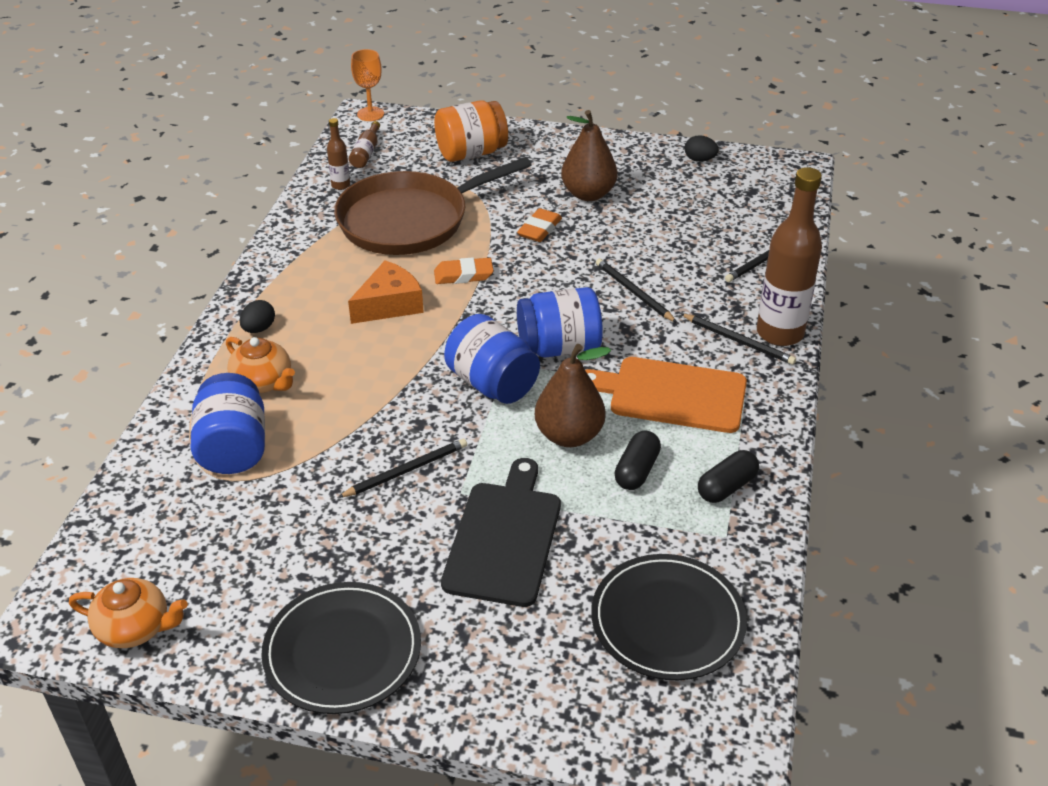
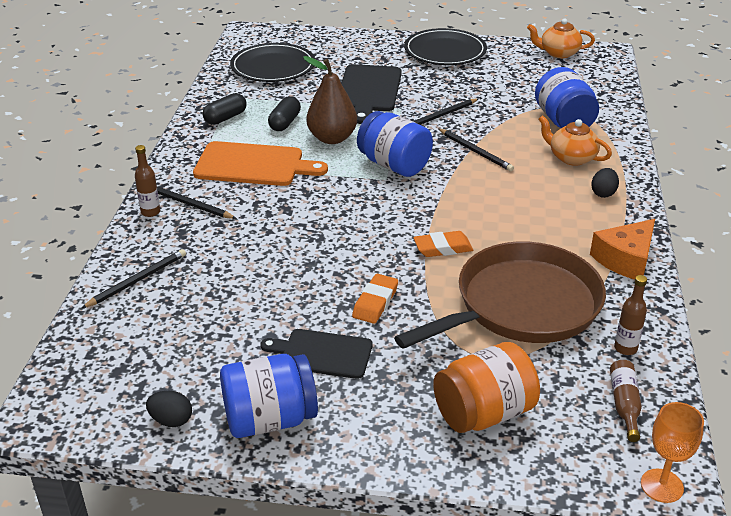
camera: 175 degrees right, 5 degrees down
(389, 304) = (501, 218): orange cheese -> orange cheese (625, 259)
(559, 347) = (344, 192): blue jar -> blue jar (270, 419)
(588, 194) = (322, 353): brown pear -> black cutting board
(633, 292) = (277, 240): black pencil -> black pencil (475, 152)
(780, 333) = (150, 212): brown bottle -> brown bottle, size x0.46

